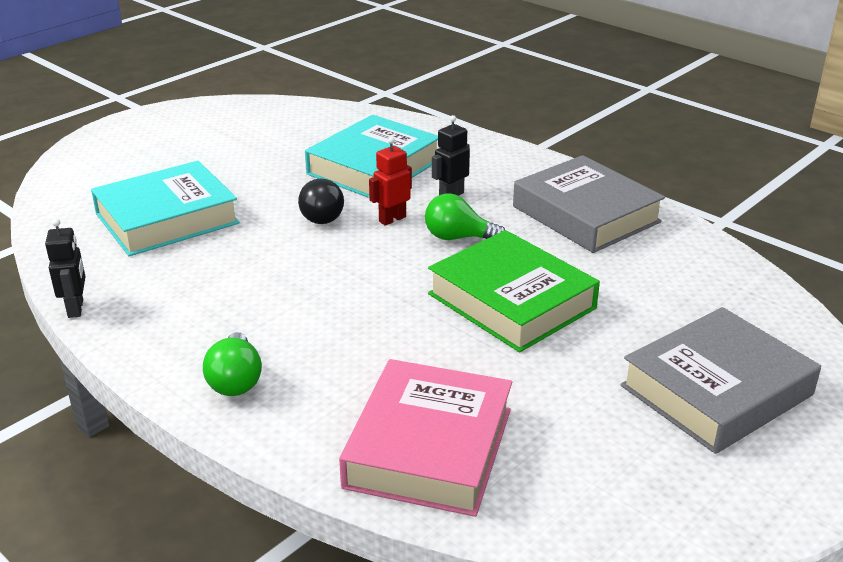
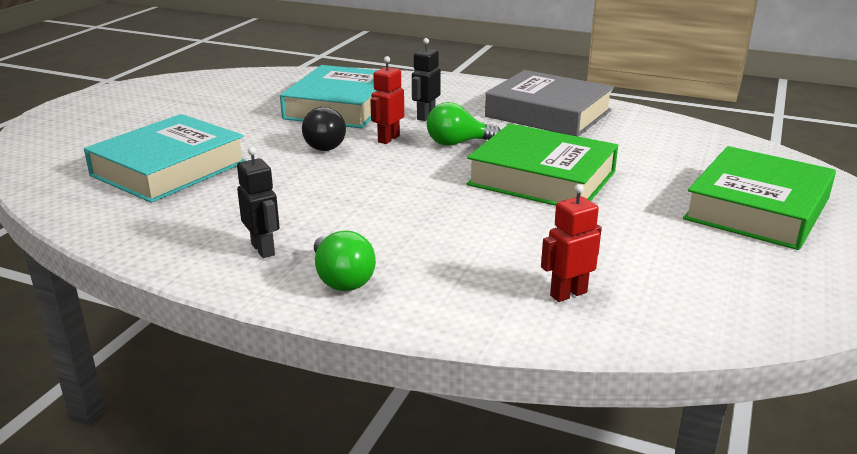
camera: 20 degrees left, 5 degrees down
(76, 308) = (125, 252): black robot -> black robot (263, 249)
(429, 447) = (568, 294): pink book -> red robot
(716, 390) = (757, 209): grey book -> green book

